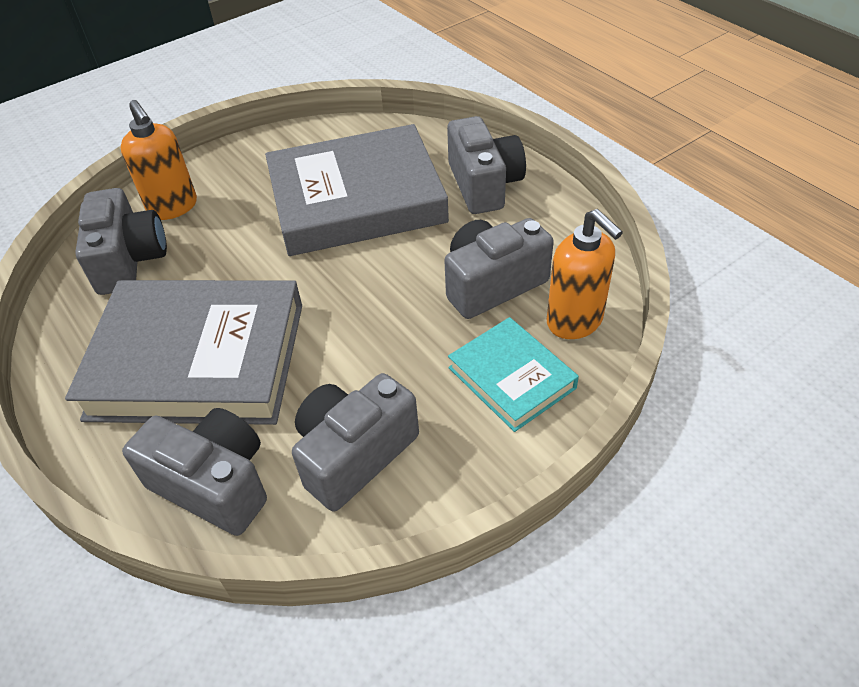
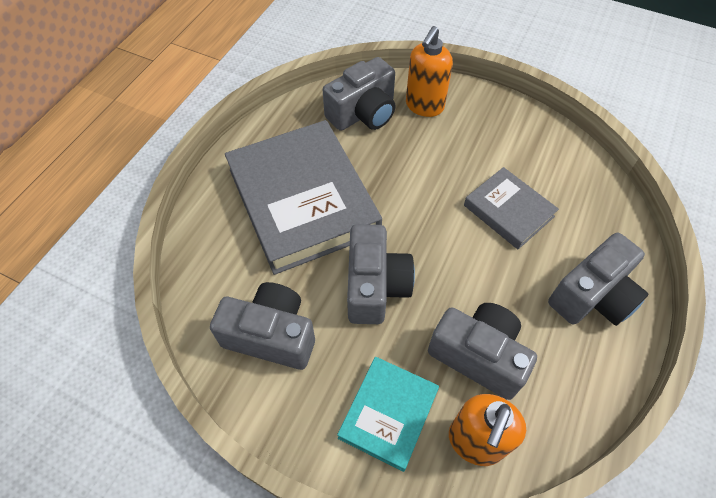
camera: 60 degrees right, 10 degrees up
(214, 484) = (216, 265): grey camera -> grey camera (375, 286)
(356, 199) = (508, 211): grey book -> grey book, size x0.51

